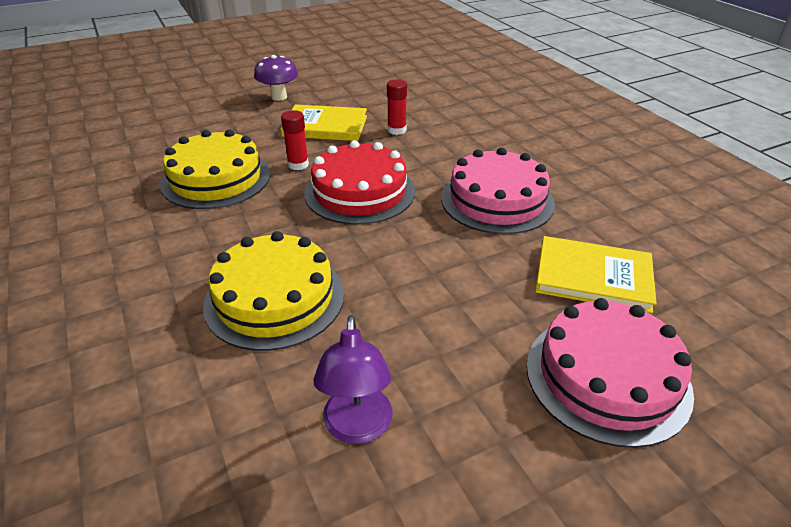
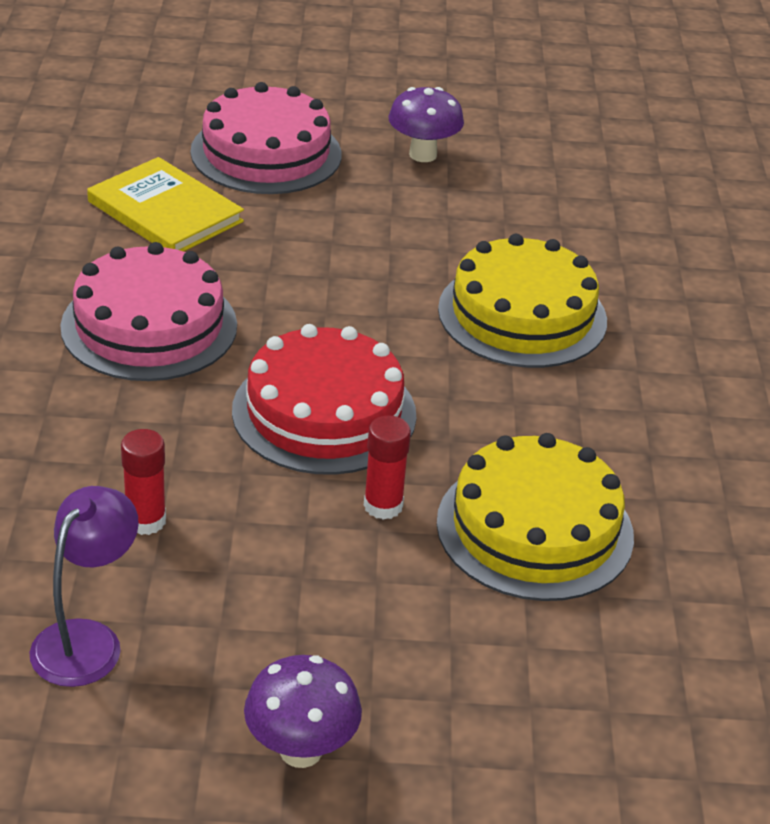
camera: 155 degrees left, 0 degrees up
(325, 126) = (268, 591): yellow book -> none
(357, 428) = (500, 198): purple lamp -> purple lamp (87, 639)
(476, 458) = (423, 155): none -> purple mushroom

